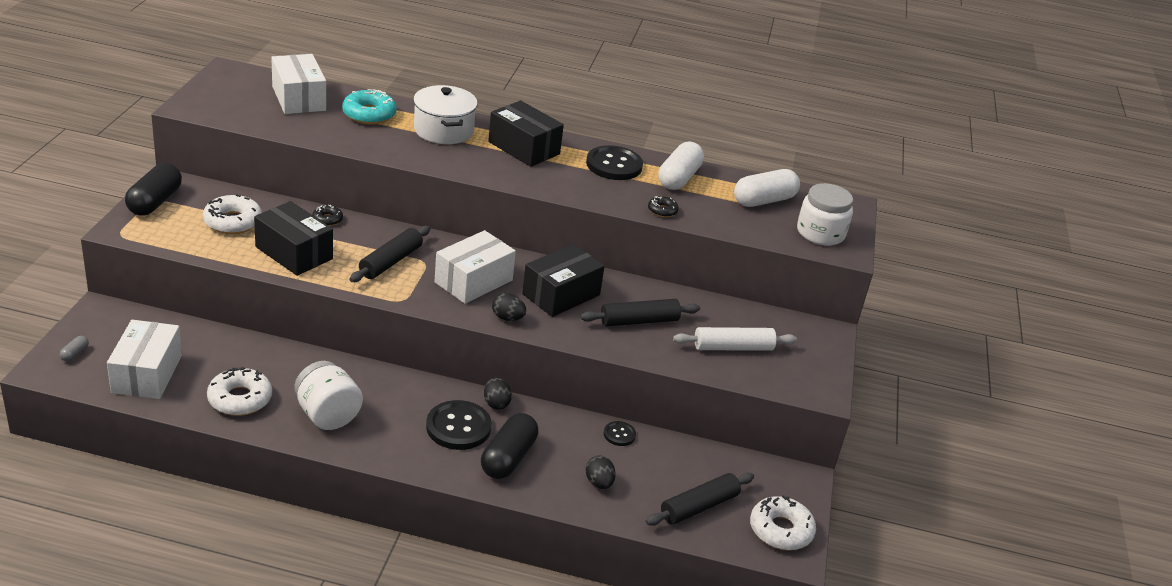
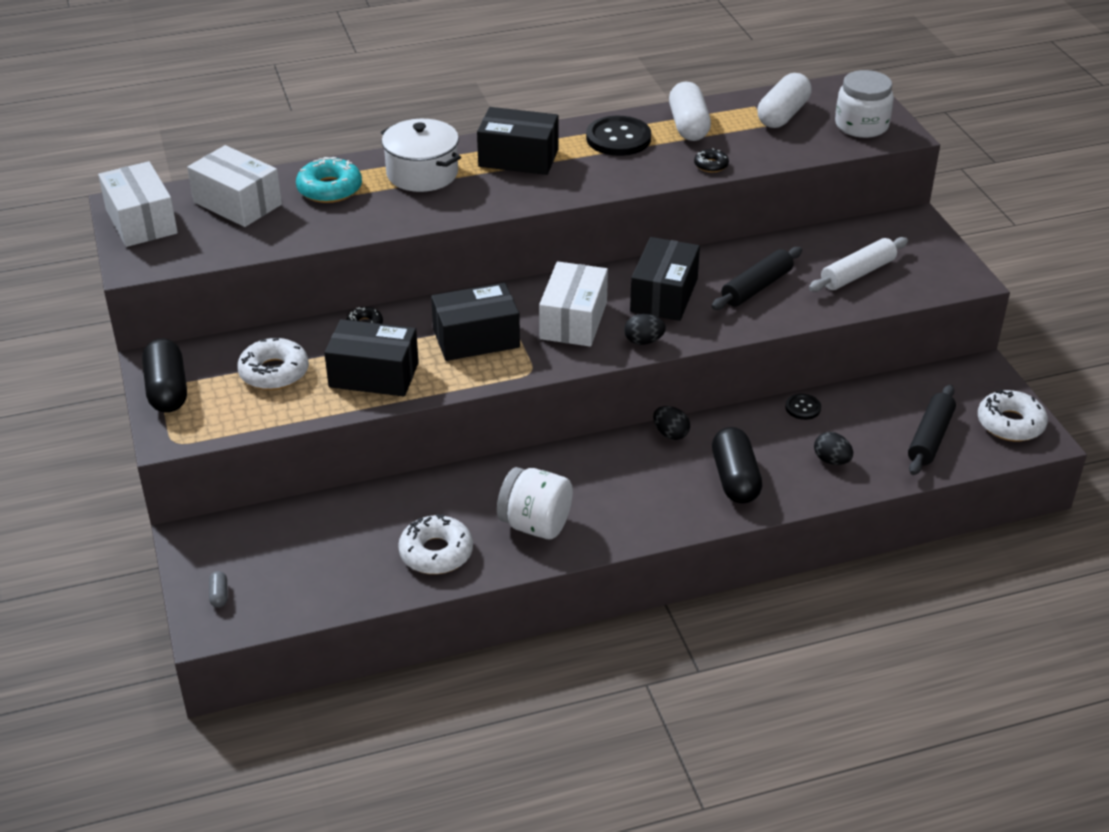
camera: 25 degrees left, 5 degrees up
(147, 374) = (316, 576): white box -> white box (141, 221)
(391, 262) = (476, 338): black rolling pin -> black box
(458, 427) = (662, 473): black button -> none

